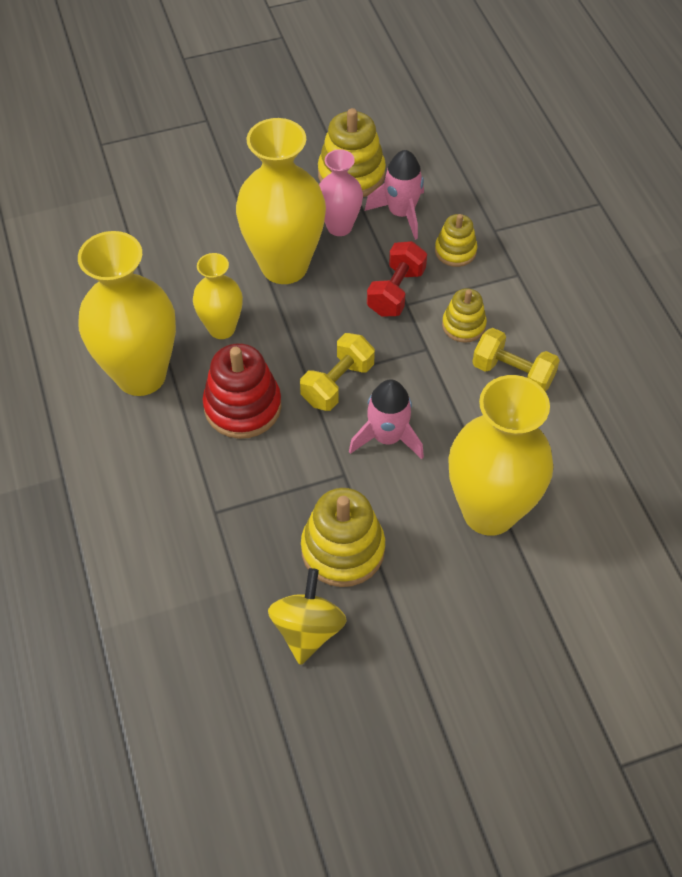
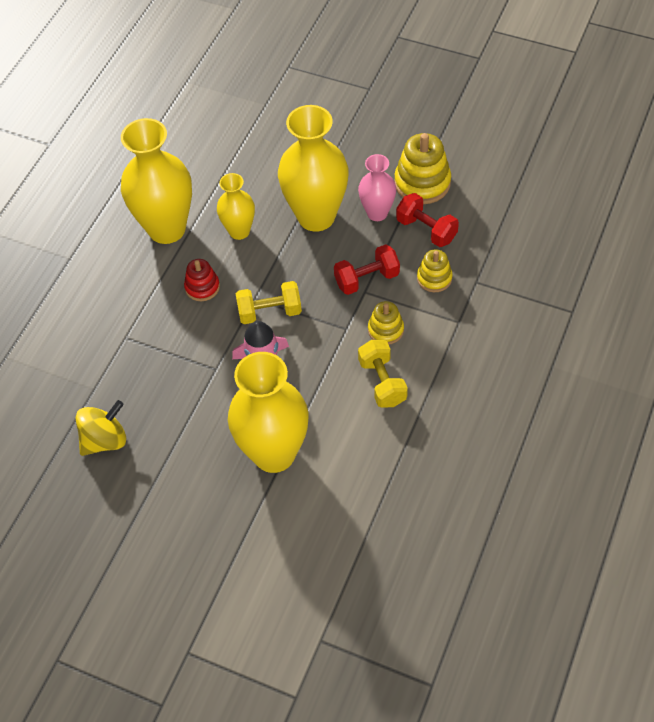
camera: 45 degrees right, 0 degrees up
(243, 406) = (202, 287): red stacking toy -> red stacking toy, size x0.59
(343, 549) = (169, 411): yellow stacking toy -> none
(401, 213) = (426, 230): pink rocket -> red dumbbell

